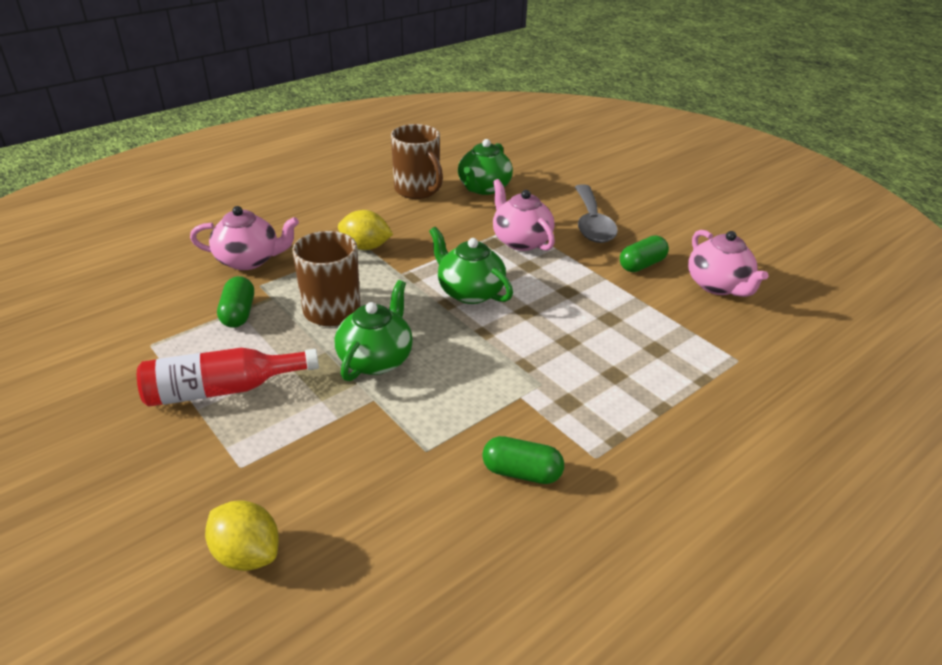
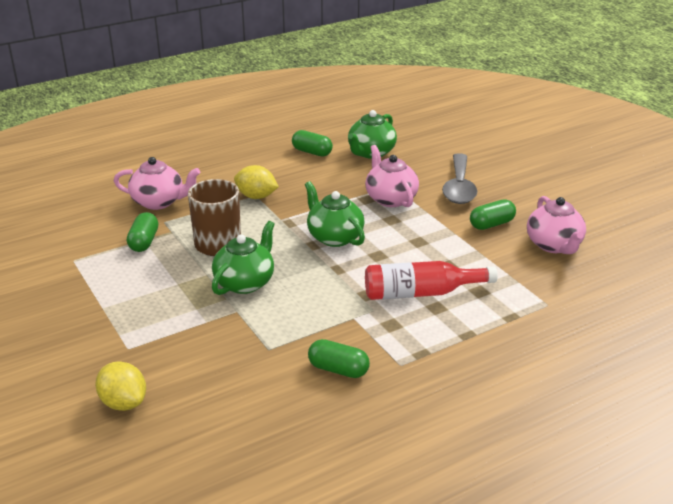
camera: 10 degrees right, 5 degrees down
(222, 389) = (123, 295): red bottle -> red bottle (421, 293)
(417, 190) = (312, 152): brown mug -> green capsule

